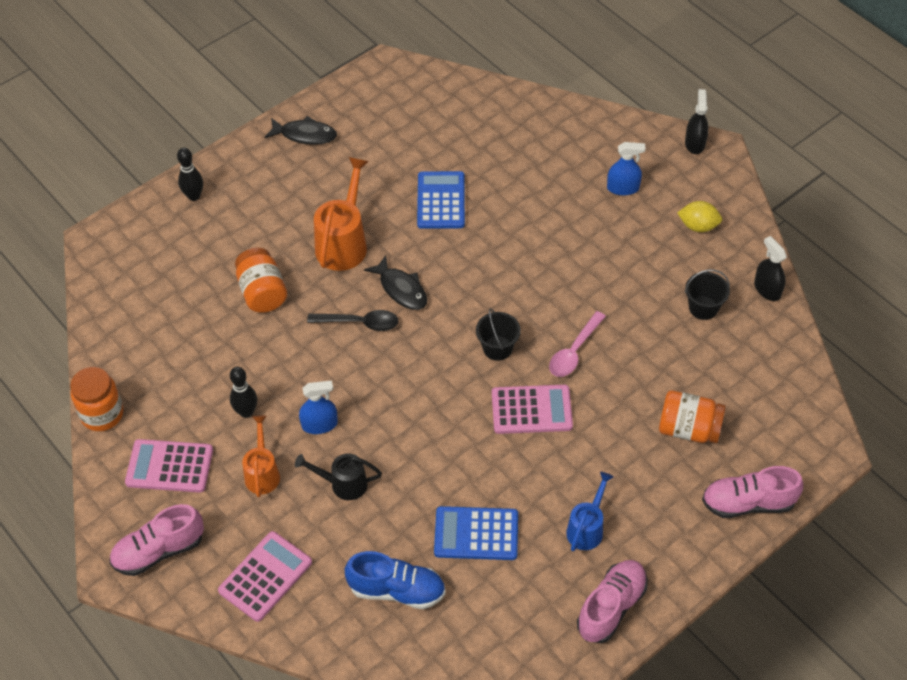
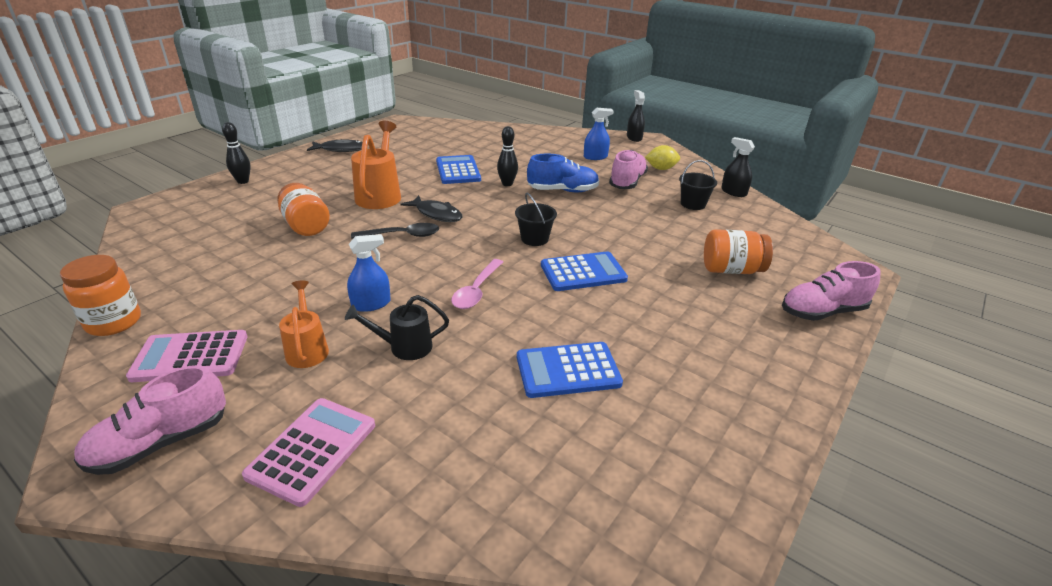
camera: 15 degrees left, 20 degrees down
(246, 412) = (288, 303): black bowling pin -> black bowling pin (507, 184)
(397, 590) = (491, 438): blue shoe -> blue shoe (563, 191)
(531, 410) = (583, 272): pink calculator -> blue calculator
(574, 351) = (603, 235): pink spoon -> pink spoon (477, 290)
(587, 528) = (683, 350): blue watering can -> none
(611, 607) = (752, 416): pink shoe -> pink shoe (627, 182)

